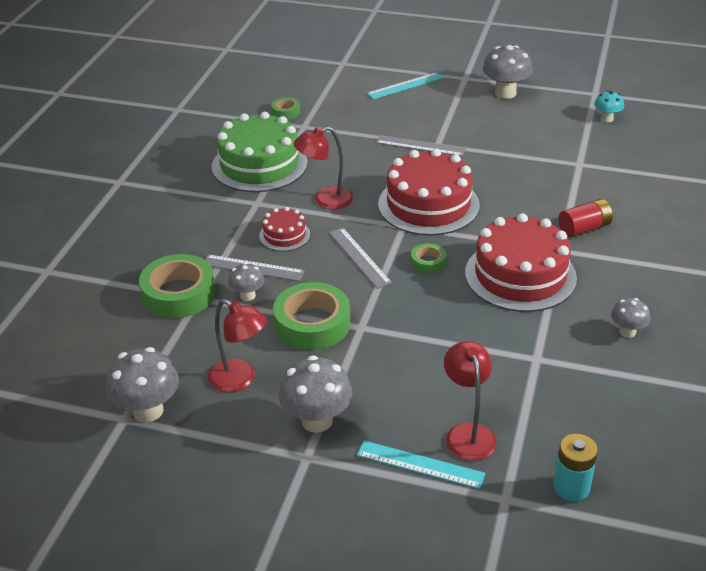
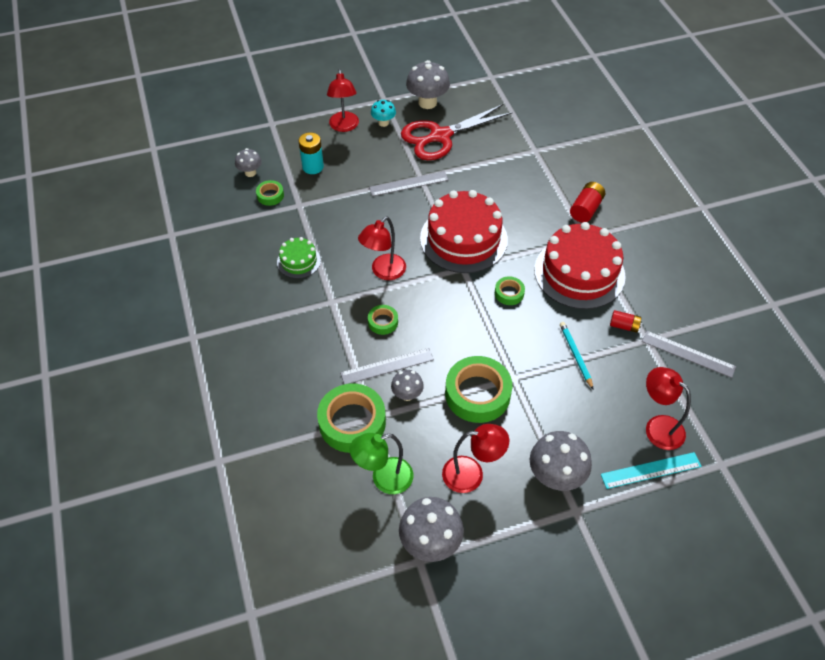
camera: 35 degrees left, 15 degrees up
(160, 345) = (384, 479): none -> green lamp
(259, 164) = (298, 261): green cake -> green cake, size x0.49
(284, 235) = (383, 322): red cake -> green tape
(359, 257) = (457, 314): grey ruler -> grey ruler (688, 354)
(405, 86) = (344, 126): turquoise ruler -> red lamp
(443, 337) = (575, 355): none -> turquoise pencil
(490, 121) = (440, 136): none -> red scissors
(522, 336) = (624, 326): none -> red battery
(571, 487) = (750, 431): turquoise battery -> turquoise battery (313, 167)
(607, 119) = (519, 98): turquoise mushroom -> turquoise mushroom (383, 123)
(627, 332) = (682, 286): grey mushroom -> grey mushroom (250, 172)

